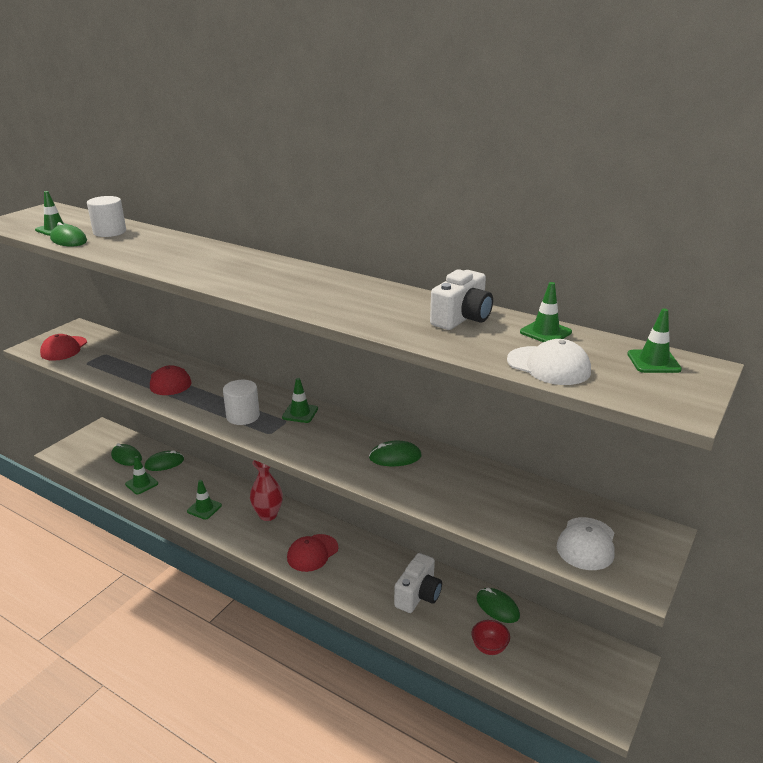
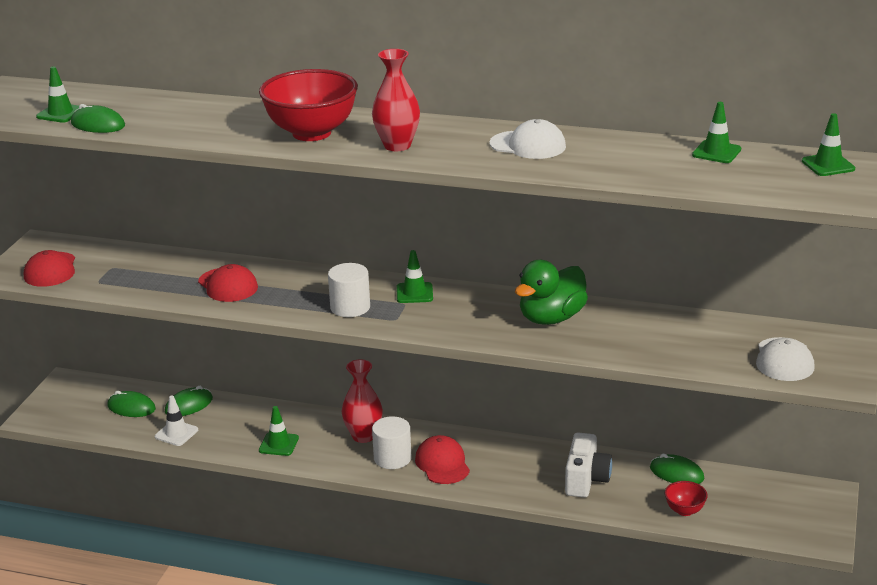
camera: 15 degrees left, 0 degrees up
(109, 232) = (136, 107): white cylinder -> white cylinder (392, 458)
(141, 484) = (176, 433): green traffic cone -> white traffic cone
(211, 267) = (311, 133): none -> red bowl
(267, 286) = (397, 145): none -> red vase
(312, 553) = (442, 464): red cap -> red cap turned 135 degrees clockwise
(395, 457) = (551, 318): green mouse -> green duck
(462, 318) = (628, 151): white camera -> none
(548, 366) = (738, 183): white cap -> white cap (528, 145)

